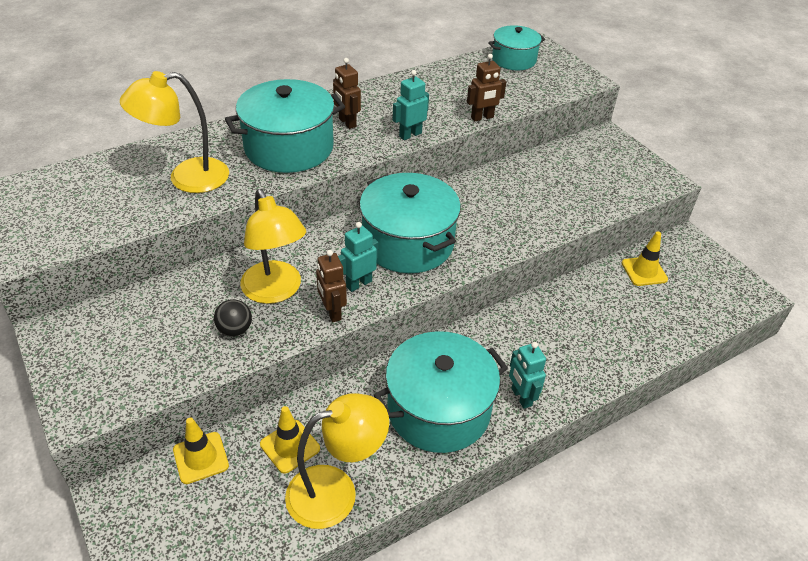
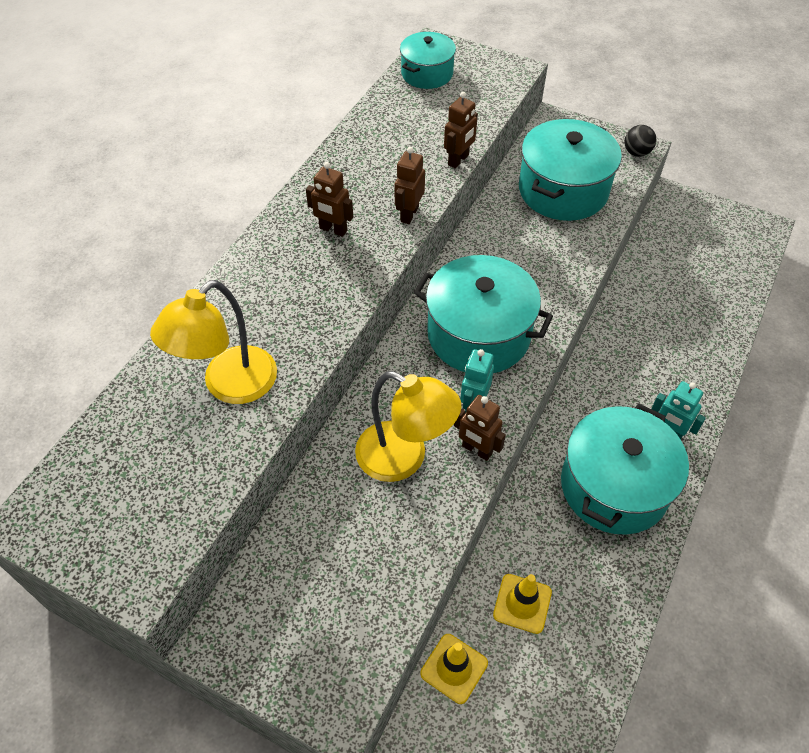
camera: 30 degrees left, 10 degrees up
(235, 330) = (404, 524): black ball -> black ball (636, 153)
(289, 147) = (302, 291): turquoise pot -> turquoise pot (563, 190)
(336, 491) = (597, 620): yellow lamp -> none
(410, 135) = (409, 214): turquoise robot -> brown robot
(644, 271) = (665, 249): yellow traffic cone -> none

